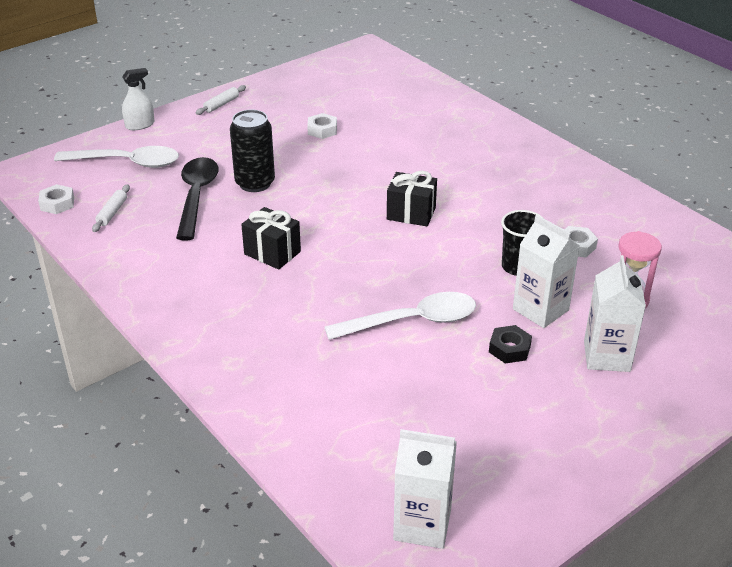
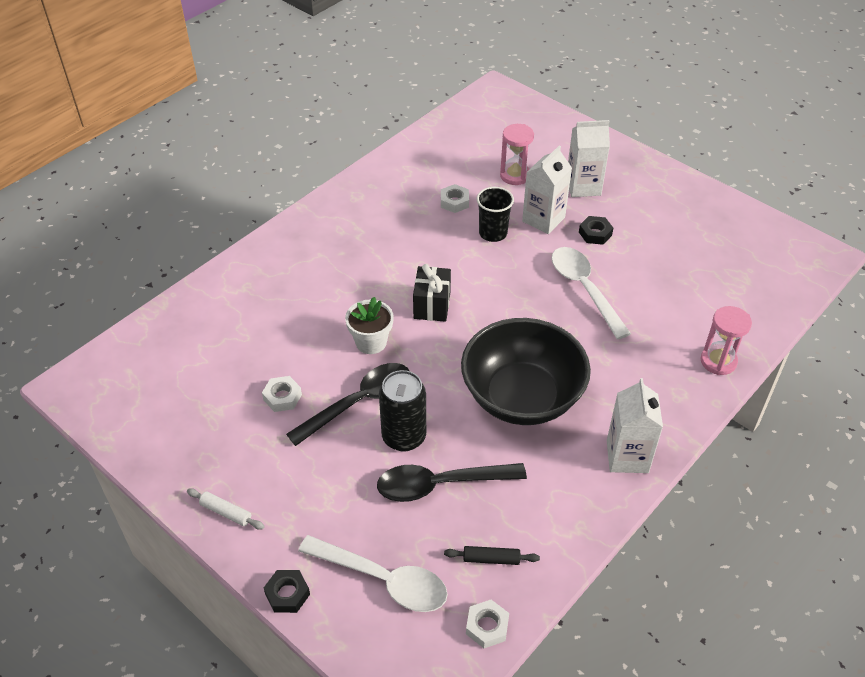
camera: 100 degrees left, 10 degrees up
(112, 213) = (491, 559): white rolling pin -> black rolling pin
(126, 162) = (382, 579): white spoon -> white spoon turned 120 degrees clockwise
(140, 125) = (287, 594): white spray bottle -> black nut
(266, 407) = (718, 361): none -> pink hourglass
(272, 253) = (522, 397): black gift -> black bowl
(301, 164) = (359, 403): none -> black spoon
(371, 175) = (371, 342): none -> white flower pot
(422, 524) = (779, 264): white carton -> white carton (627, 456)

